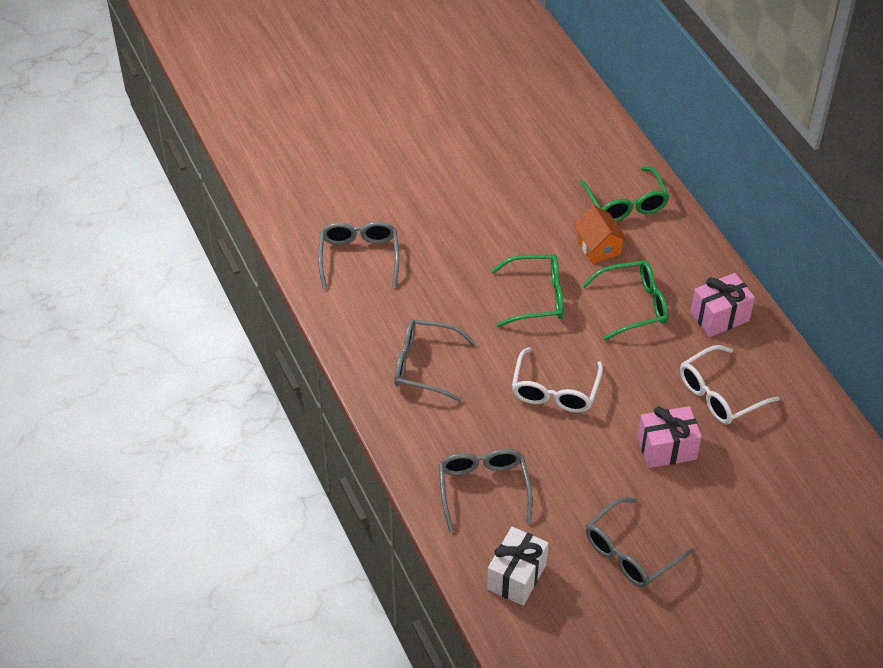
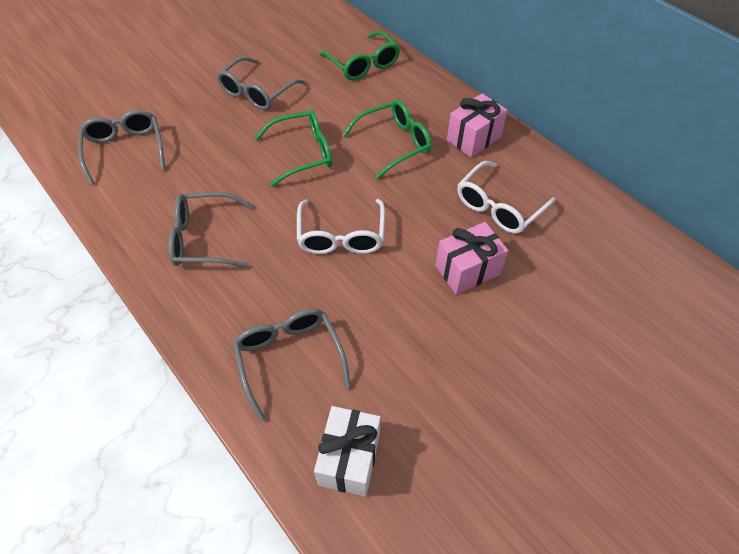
camera: 15 degrees left, 5 degrees up
(598, 247) = (349, 101): orange house -> none
(630, 553) = (467, 395): grey glasses -> grey glasses (257, 92)

